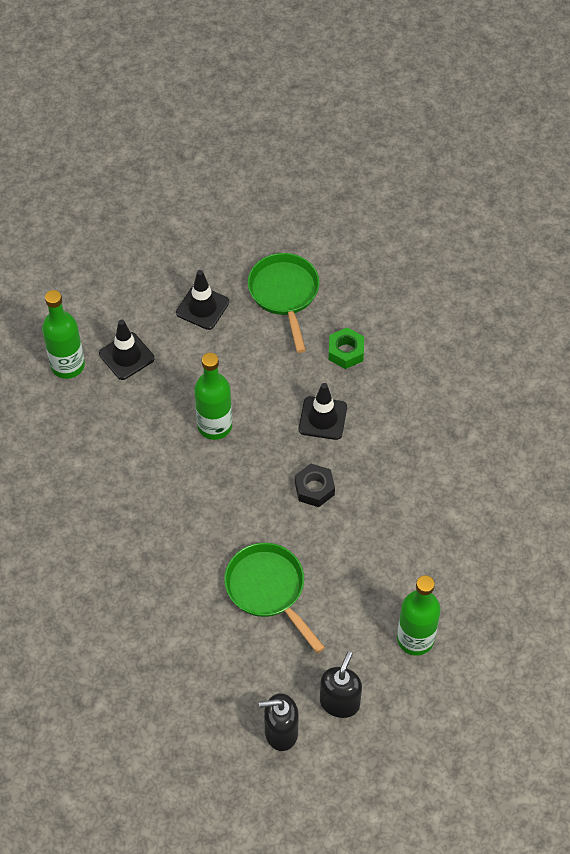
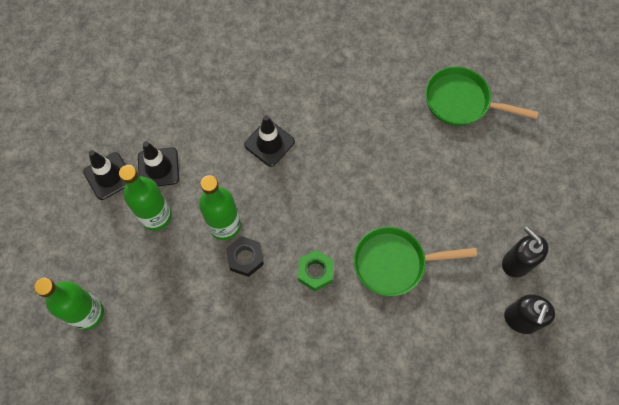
camera: 60 degrees left, 10 degrees up
(126, 356) = (112, 260): black traffic cone -> black traffic cone (158, 167)
(284, 294) = (140, 110): green pan -> green pan (461, 101)
(314, 489) = (327, 182): black nut -> black nut (245, 258)
(346, 352) = (222, 96): green nut -> green nut (315, 272)
(415, 639) = (491, 181): green bottle -> green bottle (156, 216)

